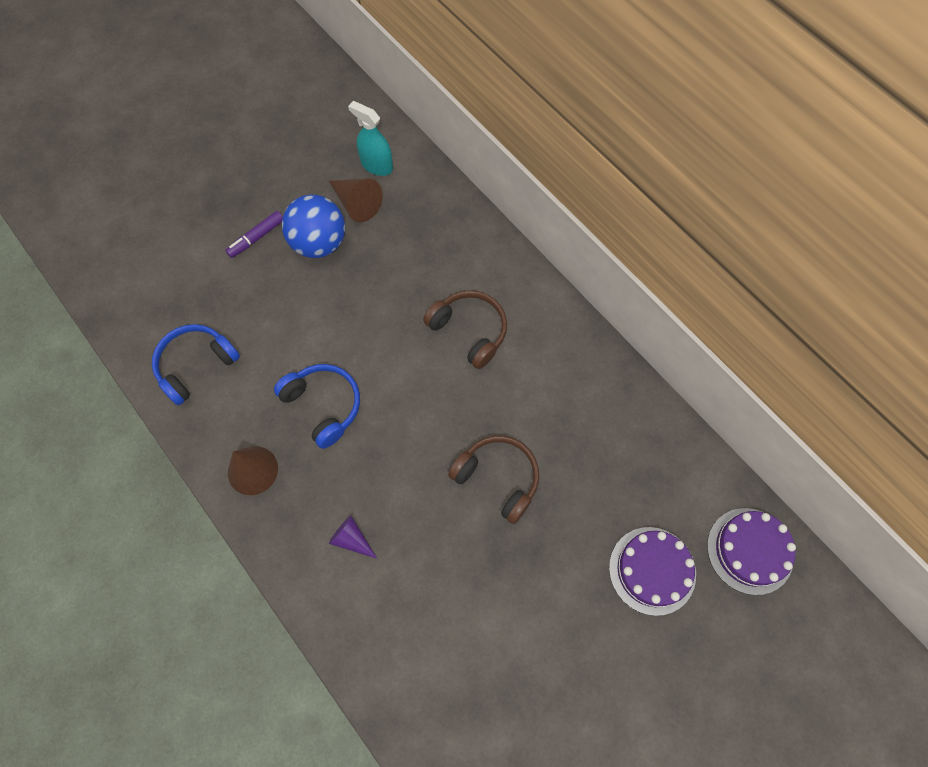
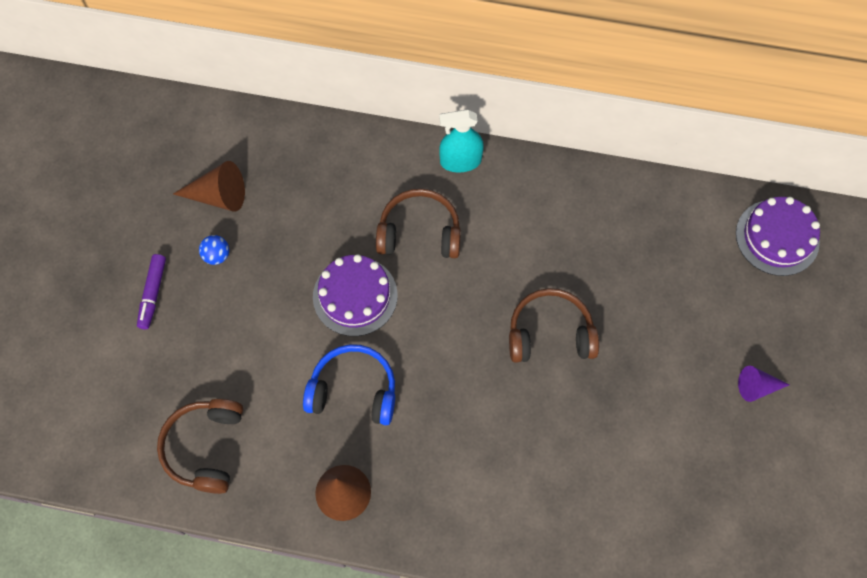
camera: 40 degrees left, 0 degrees up
(196, 365) = (205, 447): blue headphones -> brown headphones
(319, 243) = (217, 255): blue ball -> blue ball, size x0.43
(351, 539) = (478, 477): purple cone -> purple cone (757, 387)
(376, 165) = (205, 148): turquoise spray bottle -> turquoise spray bottle (460, 161)
(652, 570) = (723, 309): purple cake -> purple cake (355, 296)

